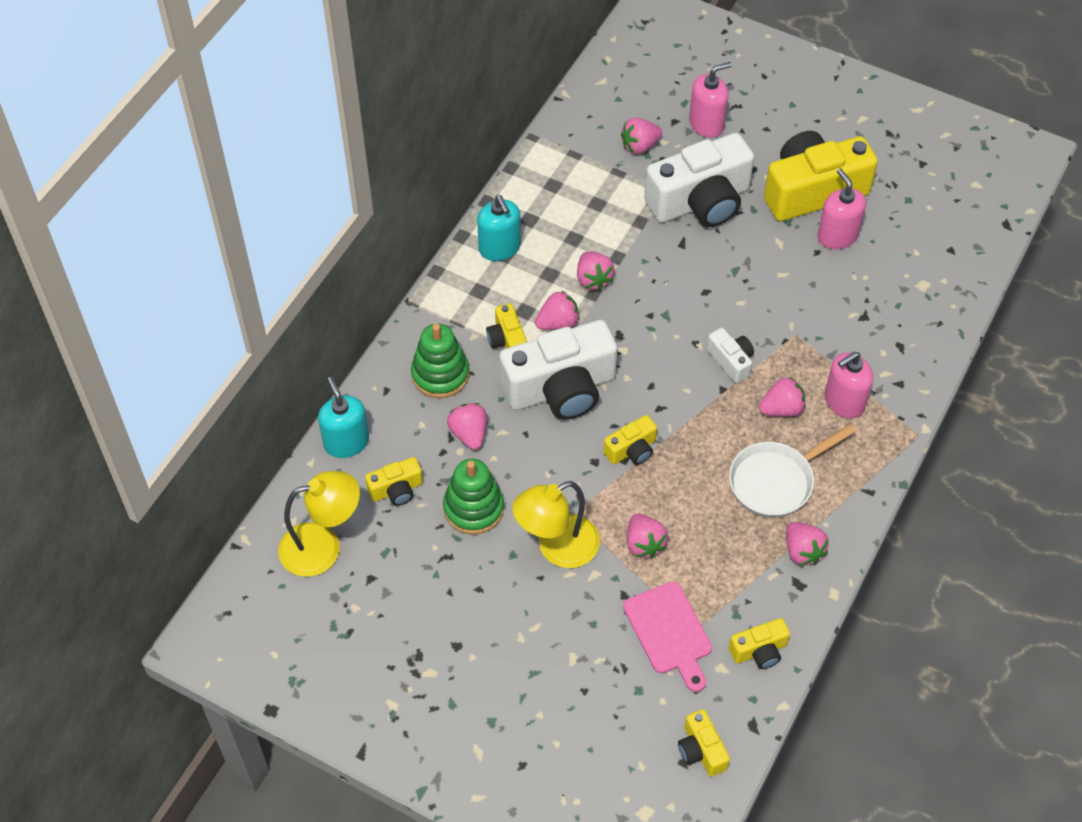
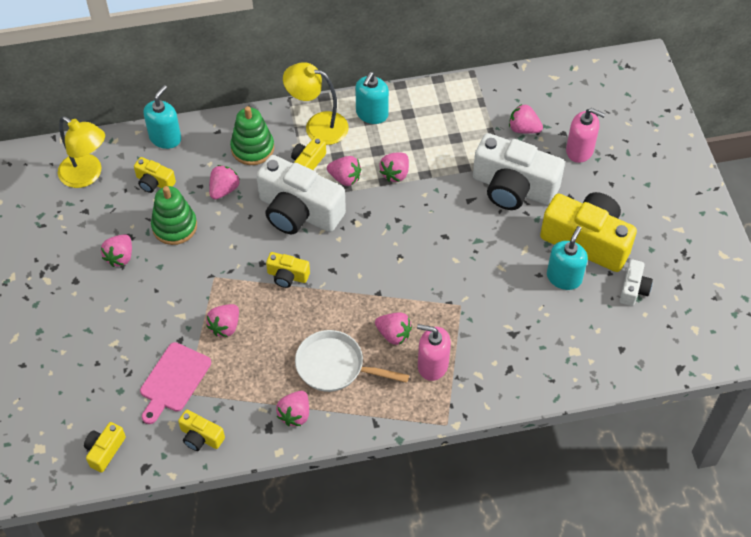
camera: 50 degrees right, 0 degrees up
(465, 583) = (120, 257): none -> pink strawberry
(557, 548) = (183, 285): yellow lamp -> yellow lamp (318, 126)
(731, 361) = (404, 284): white camera -> white camera (633, 289)
(837, 236) = (564, 277): pink soap dispenser -> turquoise soap dispenser

